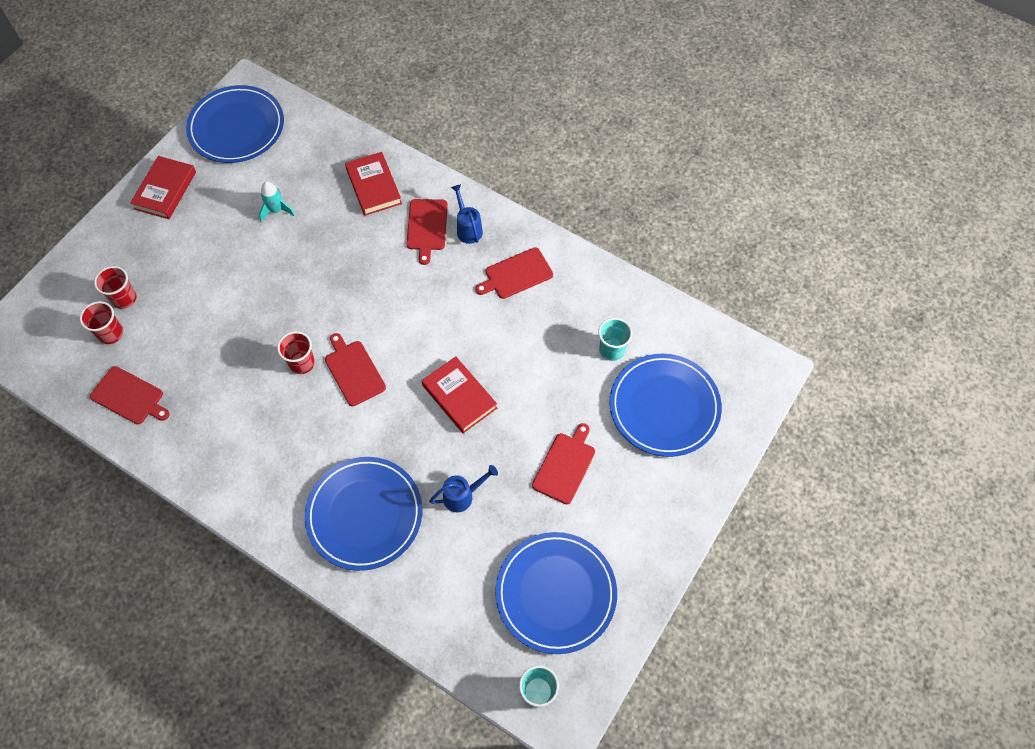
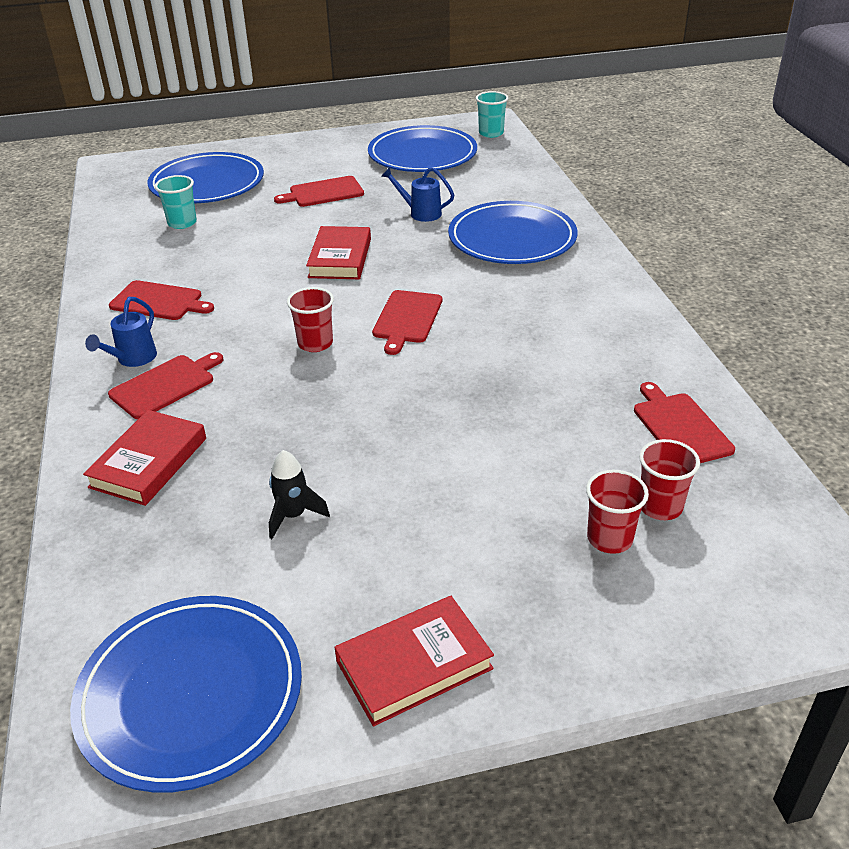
camera: 135 degrees left, 25 degrees down
(276, 210) = (293, 516): turquoise rocket -> black rocket
(302, 363) = (450, 351): red cup -> red cup (315, 343)

